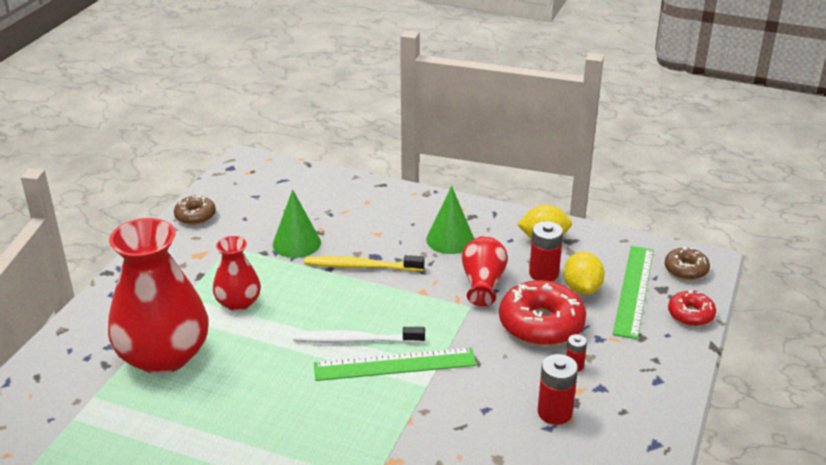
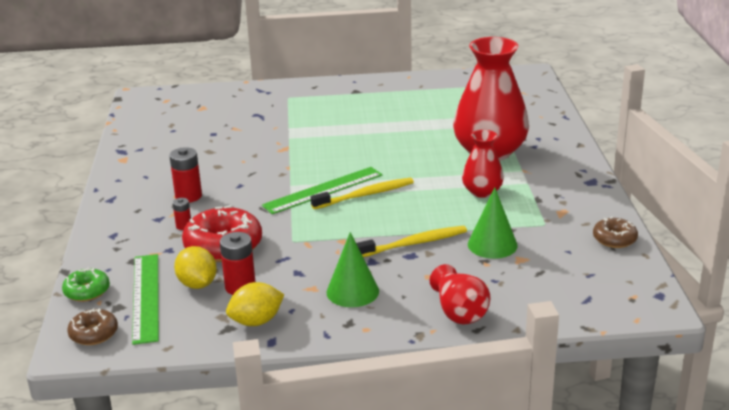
camera: 155 degrees right, 5 degrees down
(356, 340) = (365, 195): white toothbrush -> yellow toothbrush
(483, 283) = (293, 262): red vase -> red vase (459, 312)
(690, 314) = (87, 291): red donut -> green donut

